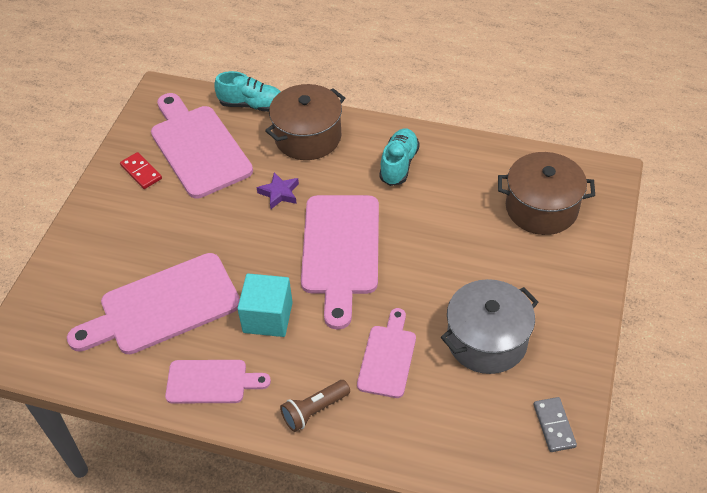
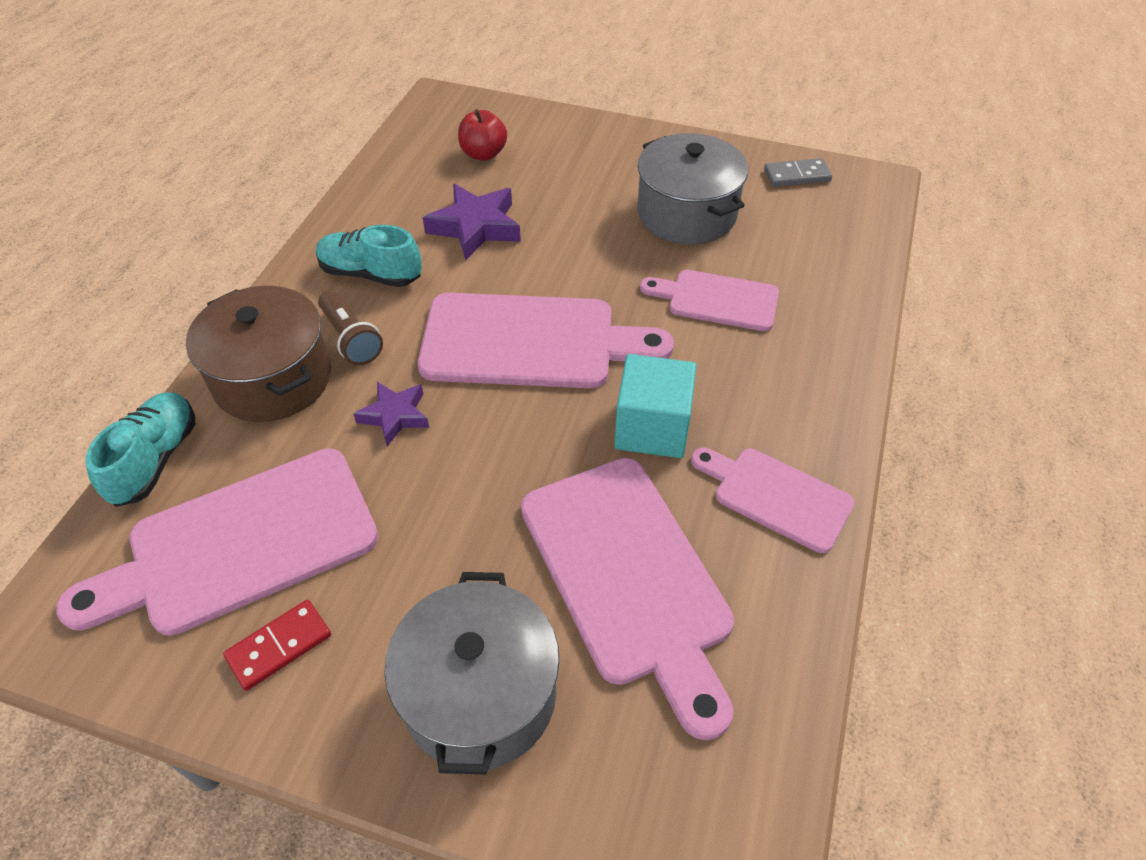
camera: 90 degrees left, 0 degrees up
(106, 248) = (480, 695): none -> grey pot
(211, 382) = (776, 496): pink cutting board -> pink cutting board turned 60 degrees counterclockwise
(314, 410) = (808, 374): brown flashlight -> brown flashlight (351, 339)
(453, 212) = (475, 227): none -> purple star
(541, 208) = (483, 154): brown pot -> red apple

